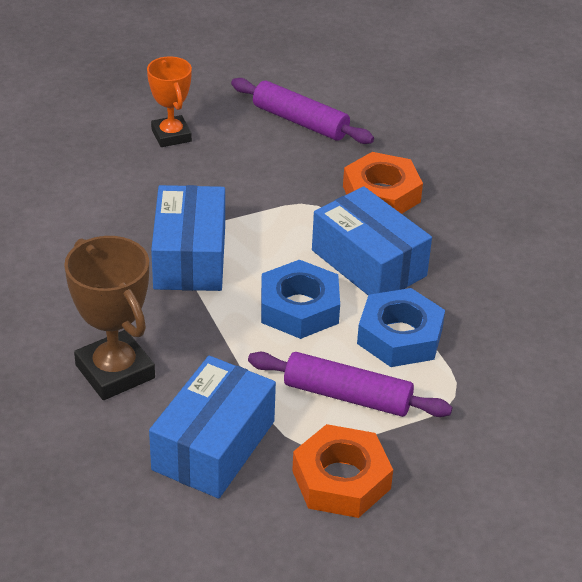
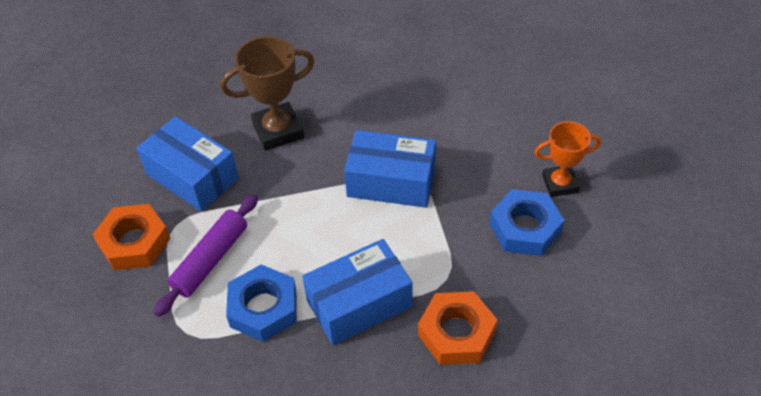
camera: 105 degrees right, 10 degrees up
(299, 308) = (315, 244): blue nut -> blue nut (525, 228)
(300, 121) = (580, 285): purple rolling pin -> none

